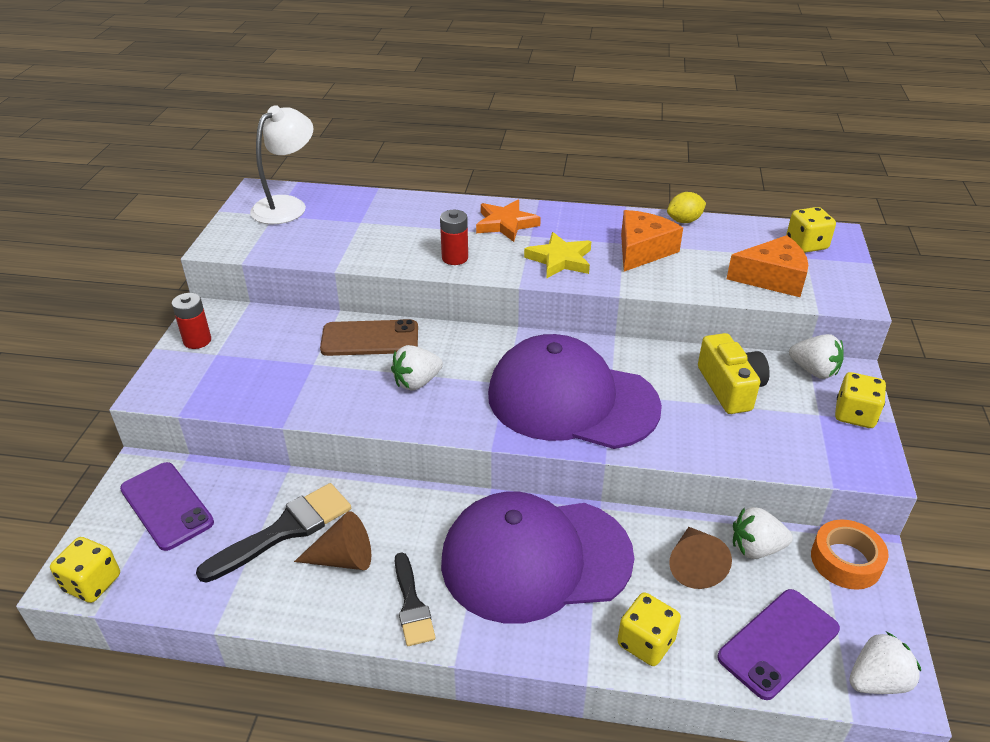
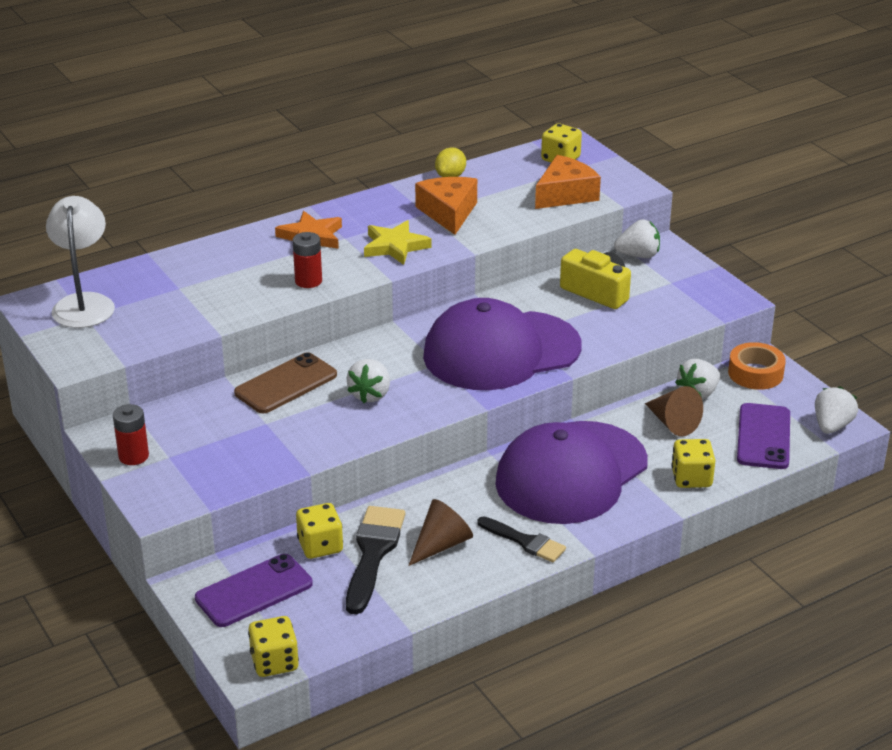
camera: 40 degrees left, 5 degrees down
(166, 506) = (254, 591): purple phone -> purple phone turned 45 degrees counterclockwise
(854, 415) = (692, 272): yellow dice -> yellow dice (320, 546)

